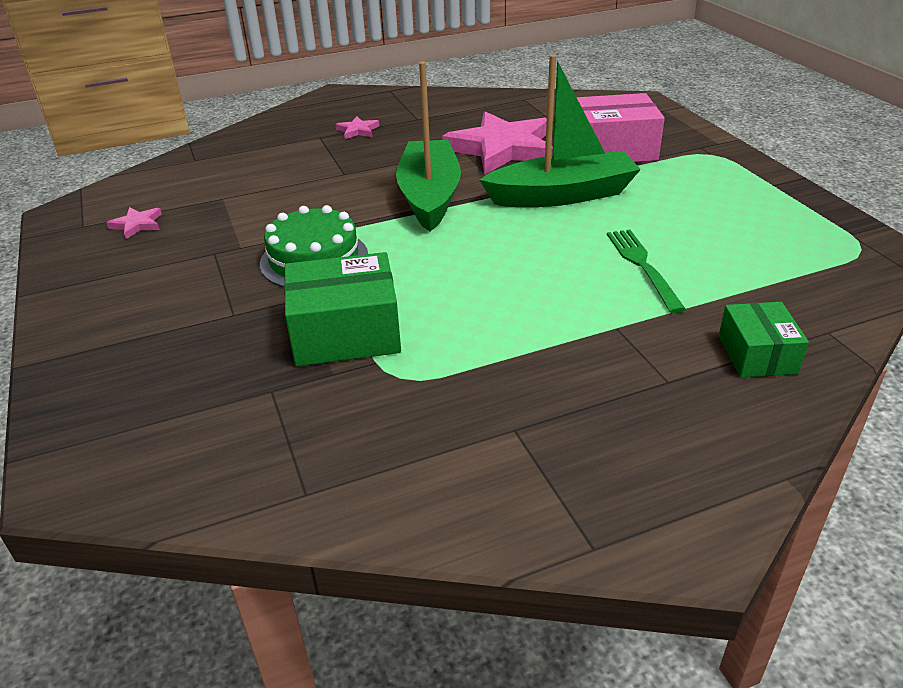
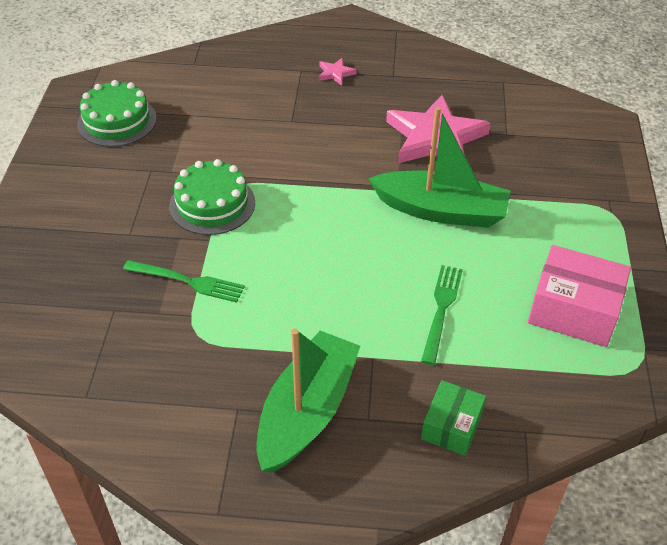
camera: 25 degrees right, 10 degrees up
(137, 225) = (117, 121): pink star -> green cake
(345, 332) = (189, 281): green box -> green fork
(429, 196) = (337, 171): green boat -> green boat (307, 412)
(614, 149) = (529, 174): pink box -> pink box (574, 310)

